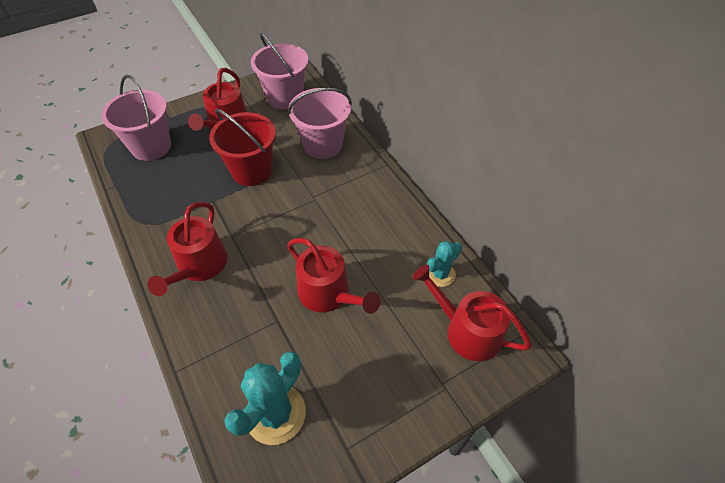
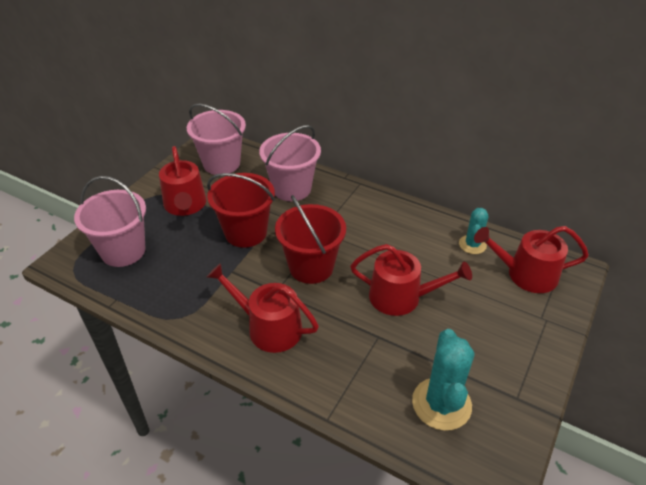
camera: 30 degrees left, 10 degrees down
(199, 266) = (269, 327): red watering can -> red watering can turned 135 degrees clockwise
(277, 227) = (311, 267): none -> red bucket

